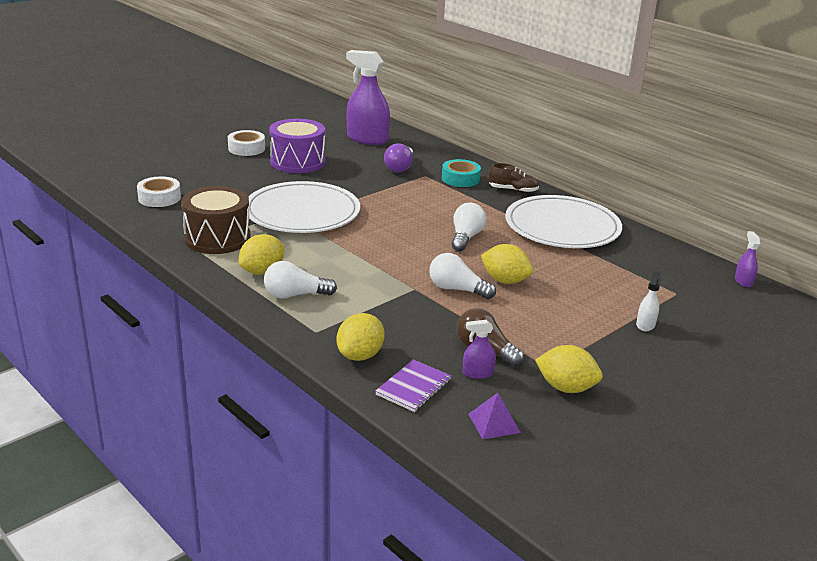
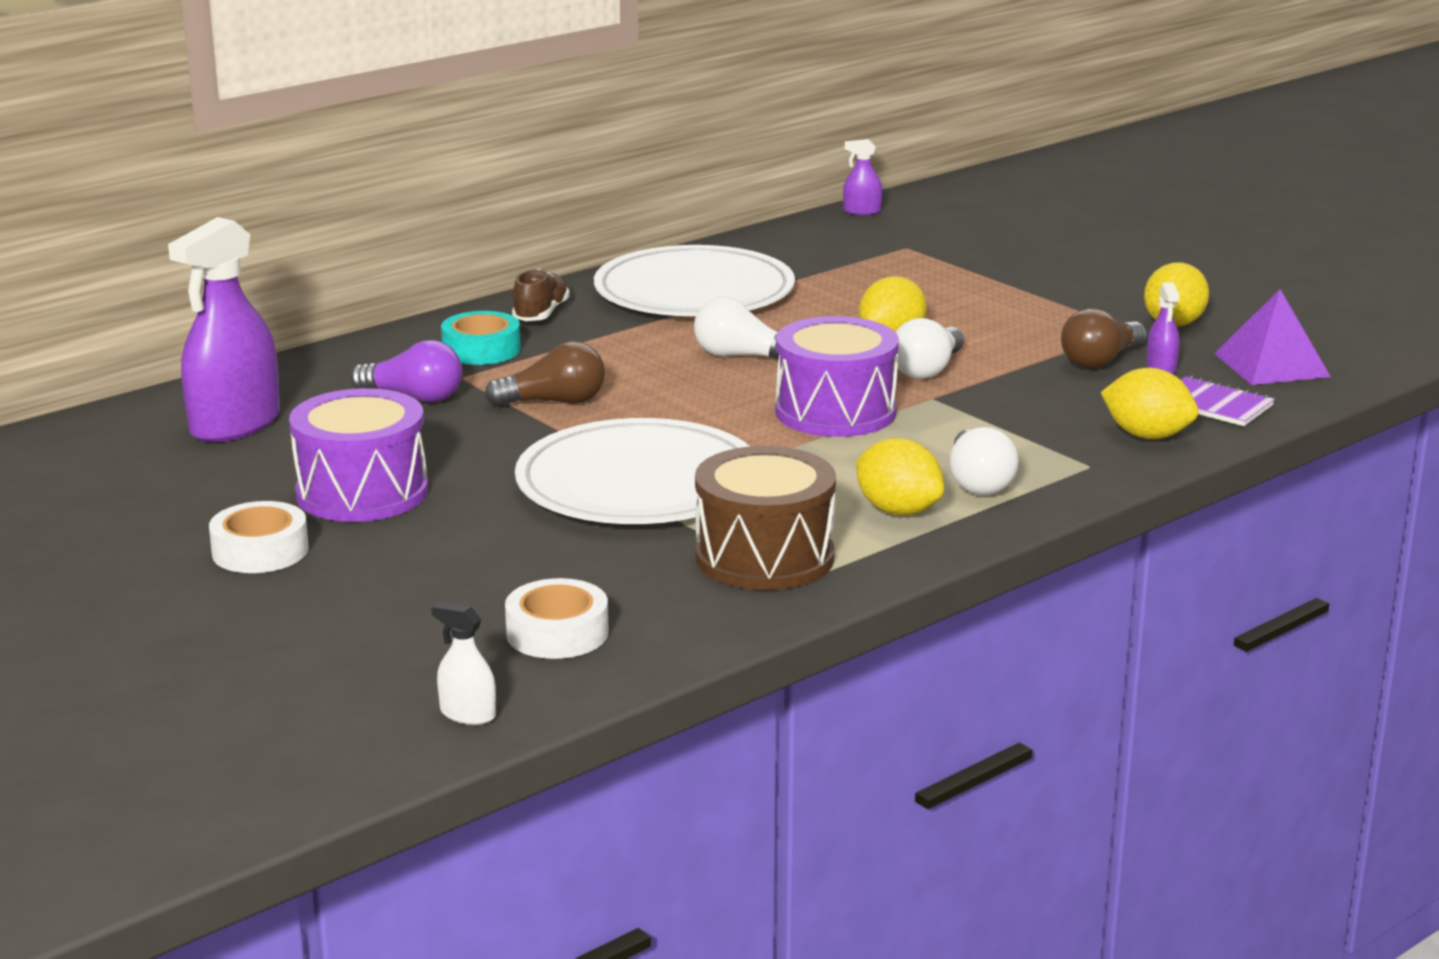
camera: 85 degrees left, 5 degrees down
(390, 260) = (835, 412): none -> purple drum
(397, 194) = (554, 402): none -> brown light bulb
(494, 423) = (1271, 365): purple pyramid -> purple pyramid, size x1.59
(645, 325) = (998, 272): white spray bottle -> white spray bottle (467, 714)

